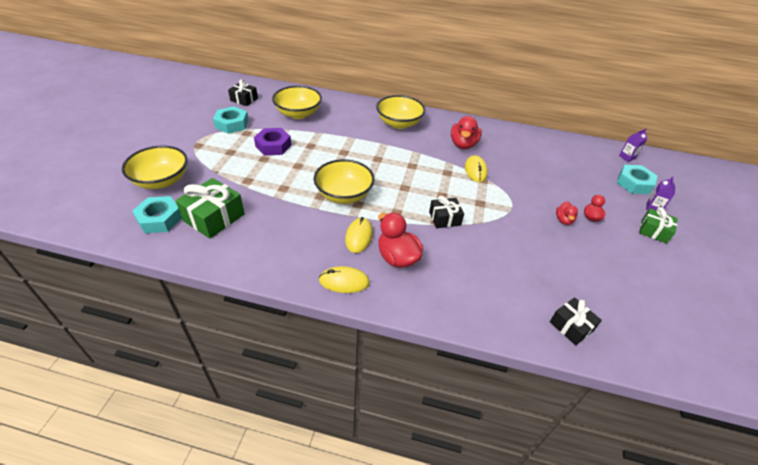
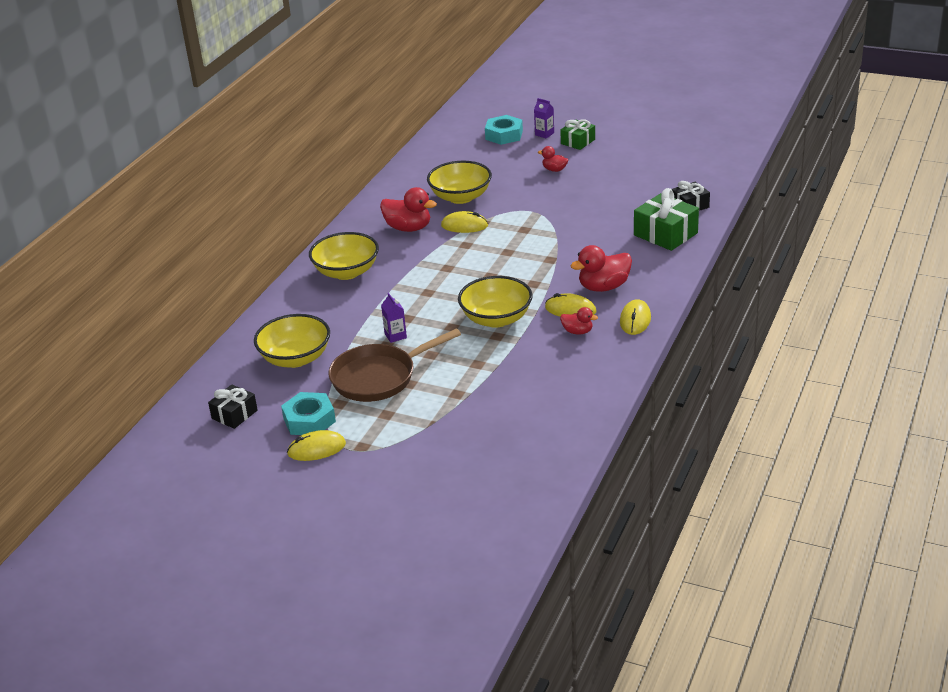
camera: 75 degrees left, 10 degrees down
(159, 219) = (525, 457): turquoise nut -> none
(161, 180) = (444, 468): yellow bowl -> yellow bowl (460, 197)
(201, 129) = (316, 449): none -> yellow mouse
(214, 217) = (527, 414): green gift -> green gift (665, 234)
(273, 146) = (378, 377): purple nut -> brown pan
(444, 218) = (547, 254): black gift -> none
(563, 220) = (557, 185): red duck -> red duck (577, 331)
(627, 157) = (457, 128): purple carton -> purple carton (395, 336)

